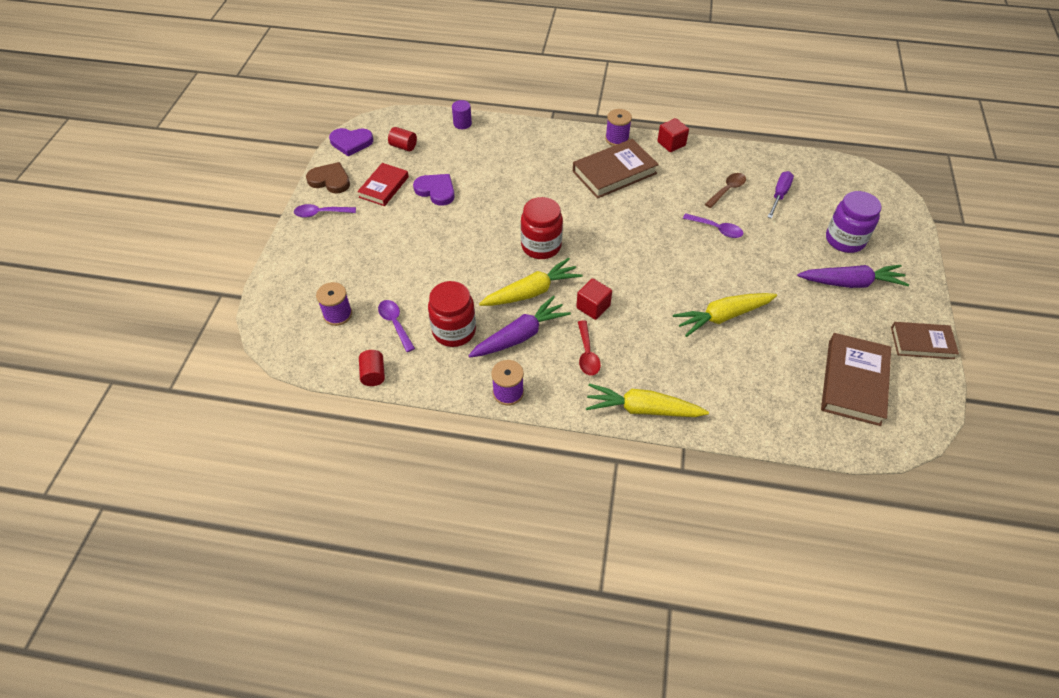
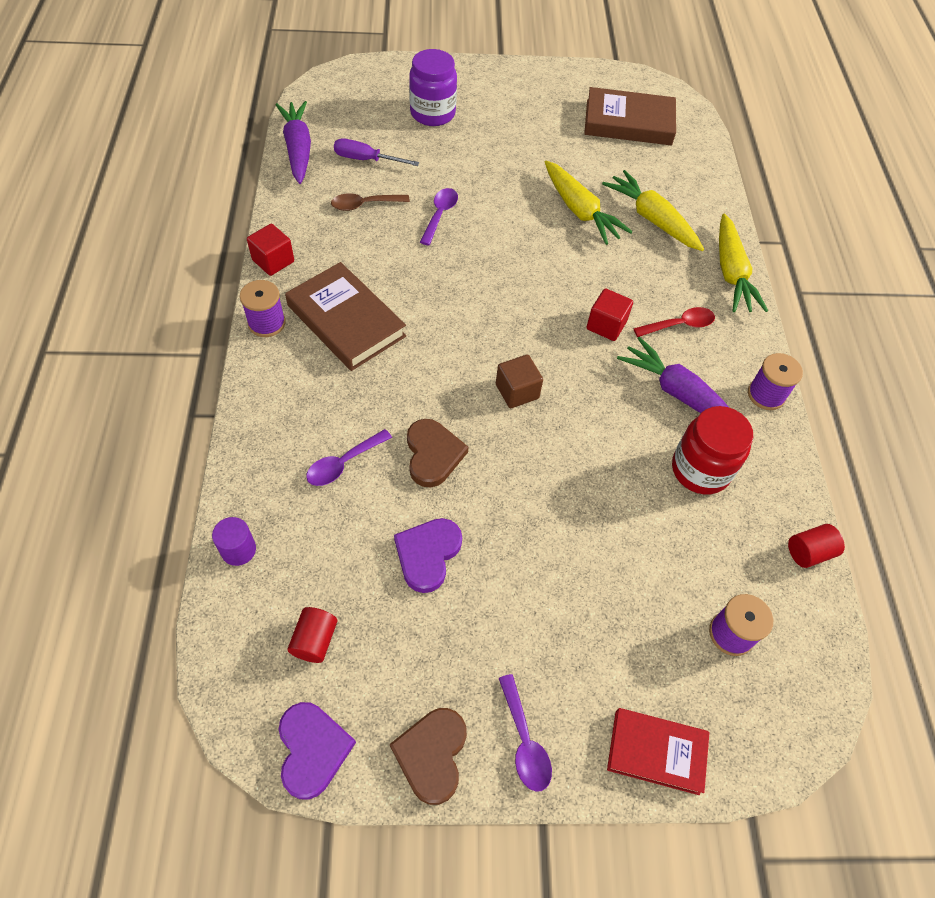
camera: 105 degrees left, 5 degrees up
(384, 187) = (433, 645): red book -> red book (656, 752)
(395, 323) = (716, 547): purple spoon -> purple spoon (343, 463)
(501, 200) = (433, 454): none -> brown heart
(531, 292) = (603, 392): yellow carrot -> yellow carrot (652, 219)
(541, 246) = (517, 391): red jar -> brown cube
(727, 190) = (364, 205): brown spoon -> brown spoon turned 45 degrees counterclockwise
(850, 283) = (497, 114): purple carrot -> purple carrot (298, 149)
(922, 343) = (562, 76): brown book -> none

